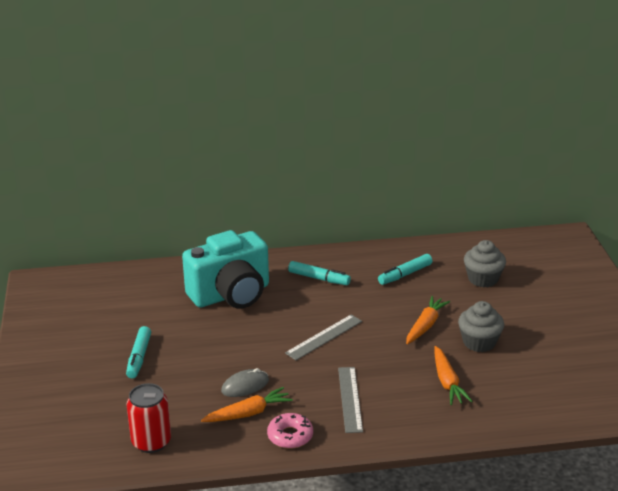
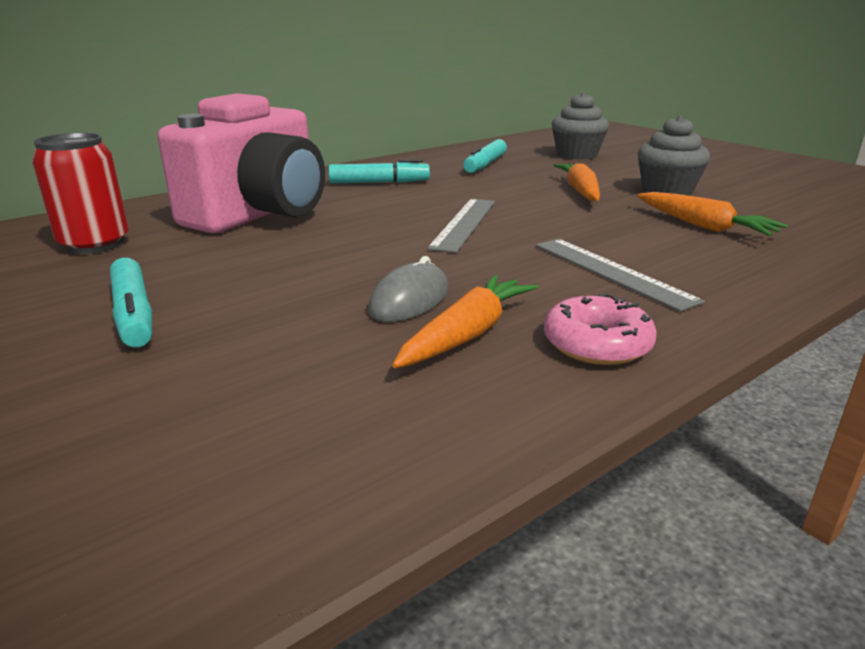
camera: 30 degrees left, 5 degrees down
(151, 442) = (290, 457): red can -> red can (95, 244)
(231, 295) = (259, 214): turquoise camera -> pink camera

